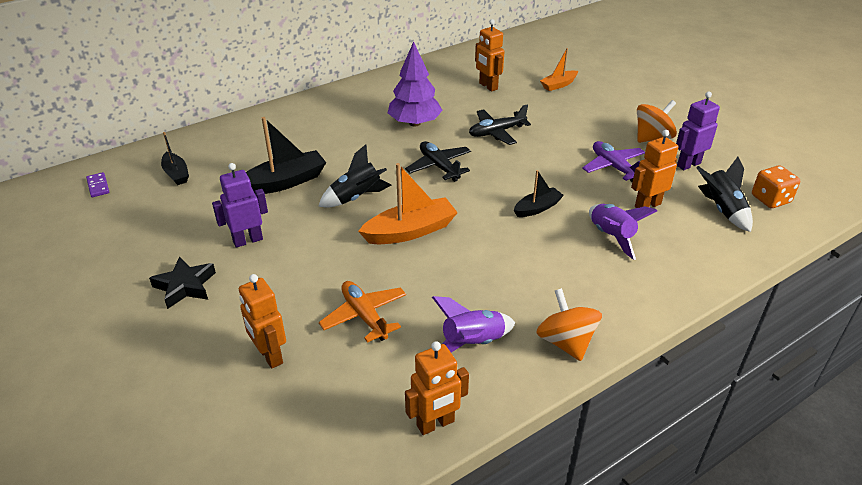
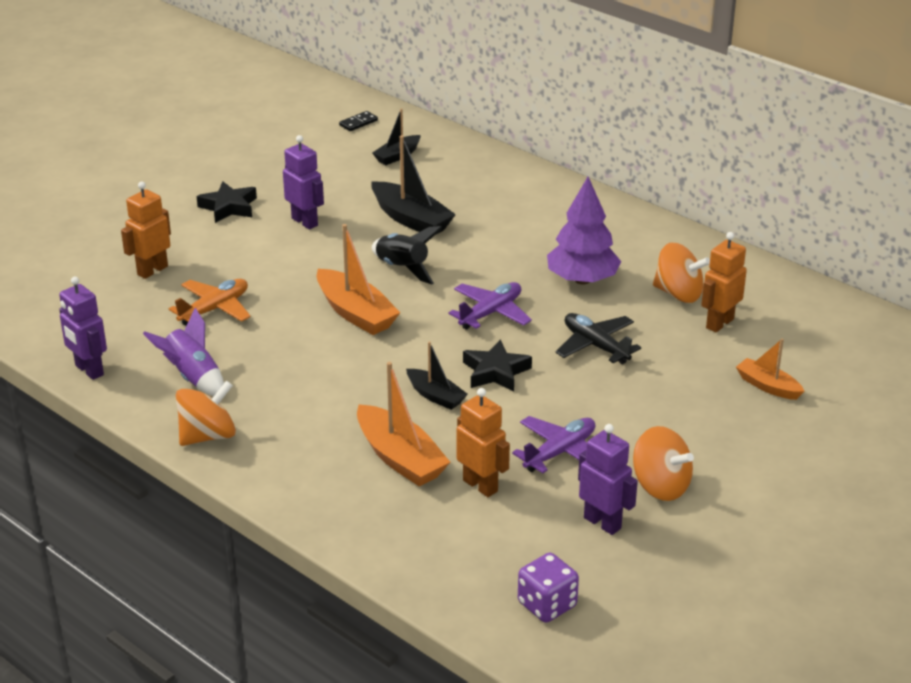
camera: 75 degrees right, 5 degrees down
(98, 186) = (358, 123): purple domino -> black domino
(435, 424) = (89, 370): orange robot -> purple robot
(439, 167) = (490, 313): black plane -> purple plane
(449, 93) = (678, 294): none -> orange spinning top
(515, 177) = (495, 372): none -> black star
(611, 236) = (400, 458): purple rocket -> orange boat
(721, 210) = (499, 554): black rocket -> none
(770, 199) = (547, 605): orange dice -> purple dice

